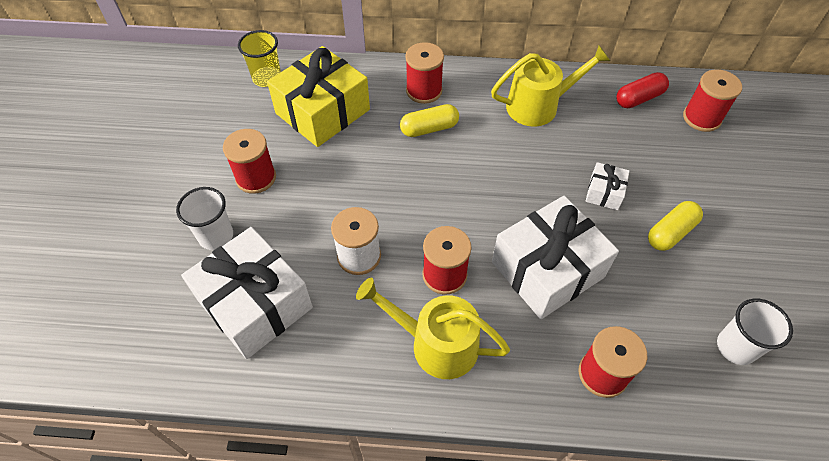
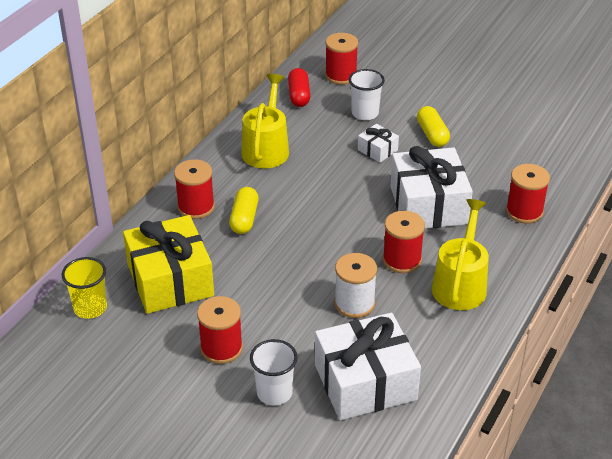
camera: 65 degrees left, 15 degrees down
(436, 344) = (460, 284): yellow watering can -> yellow watering can turned 150 degrees clockwise
(735, 347) = (534, 146): white cup -> white cup (365, 113)

